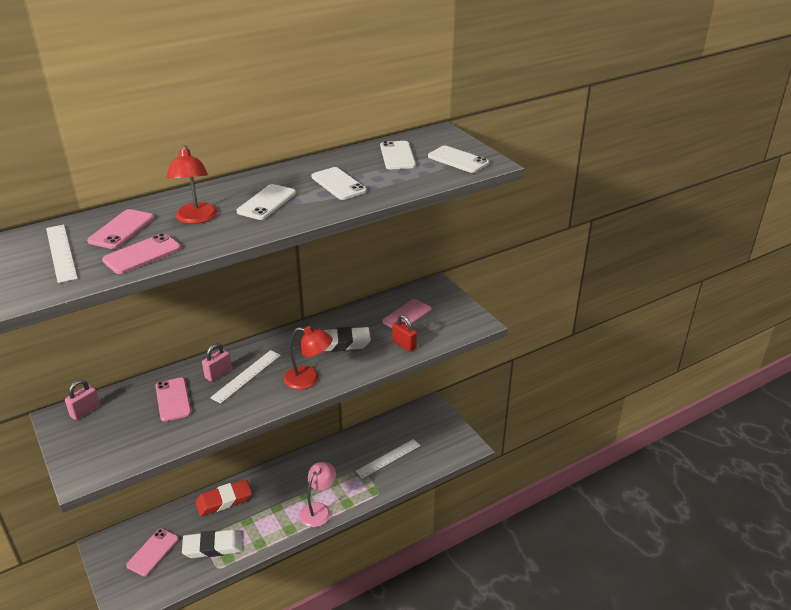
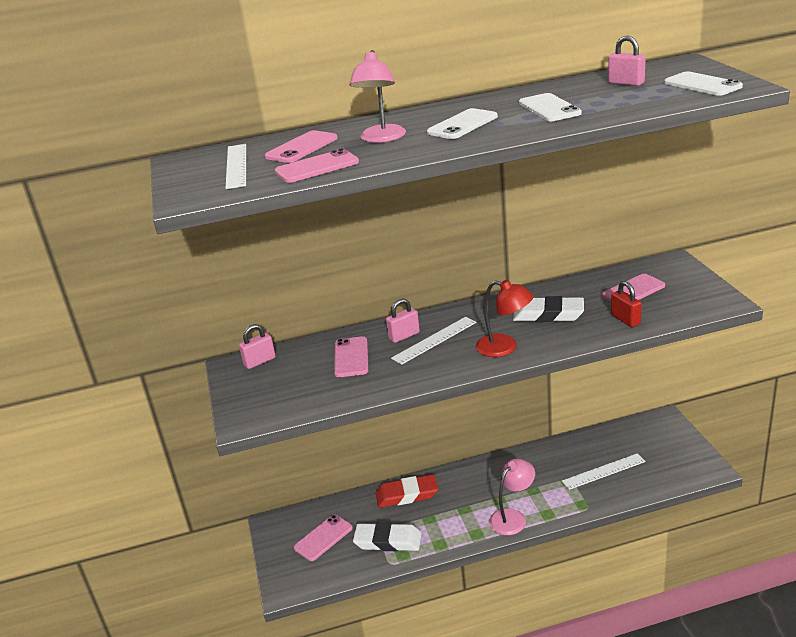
camera: 20 degrees right, 5 degrees down
(196, 218) = (381, 138): red lamp -> pink lamp
(397, 156) = (626, 83): white phone -> pink padlock

